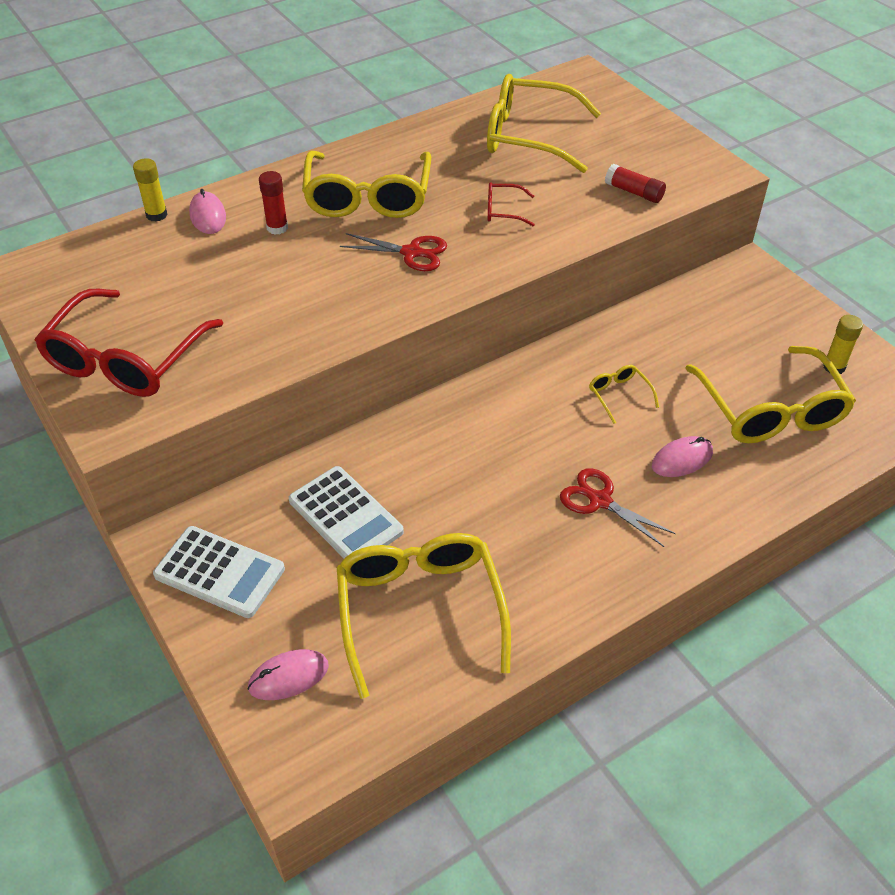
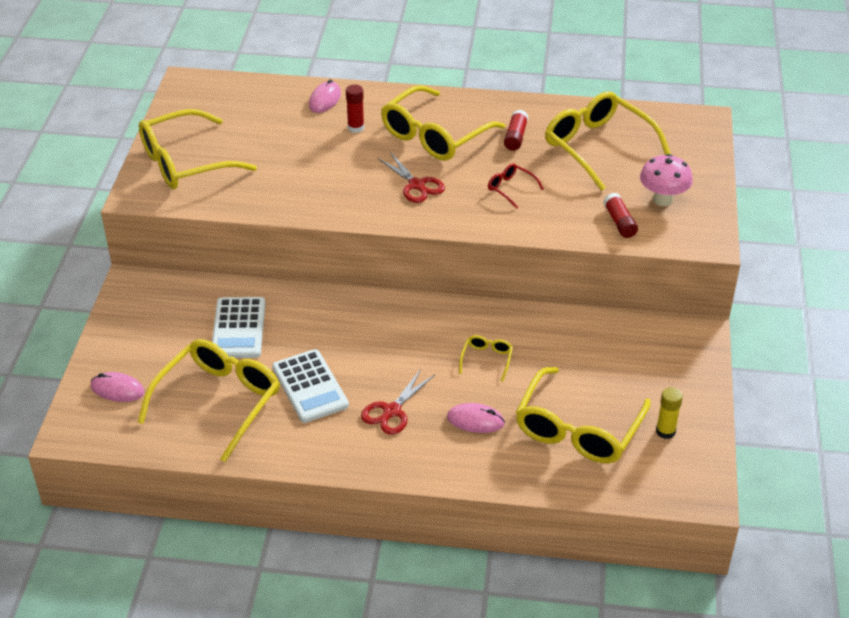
camera: 40 degrees right, 5 degrees down
(126, 359) = (185, 162): red glasses -> yellow glasses
(156, 215) = (297, 84): yellow glue stick -> none
(219, 572) = (143, 317): white calculator -> white calculator (310, 386)
(445, 162) = (515, 137): none -> red glue stick
(600, 501) = (392, 411): red scissors -> red scissors turned 135 degrees counterclockwise
(641, 155) = (662, 200): none -> pink mushroom

